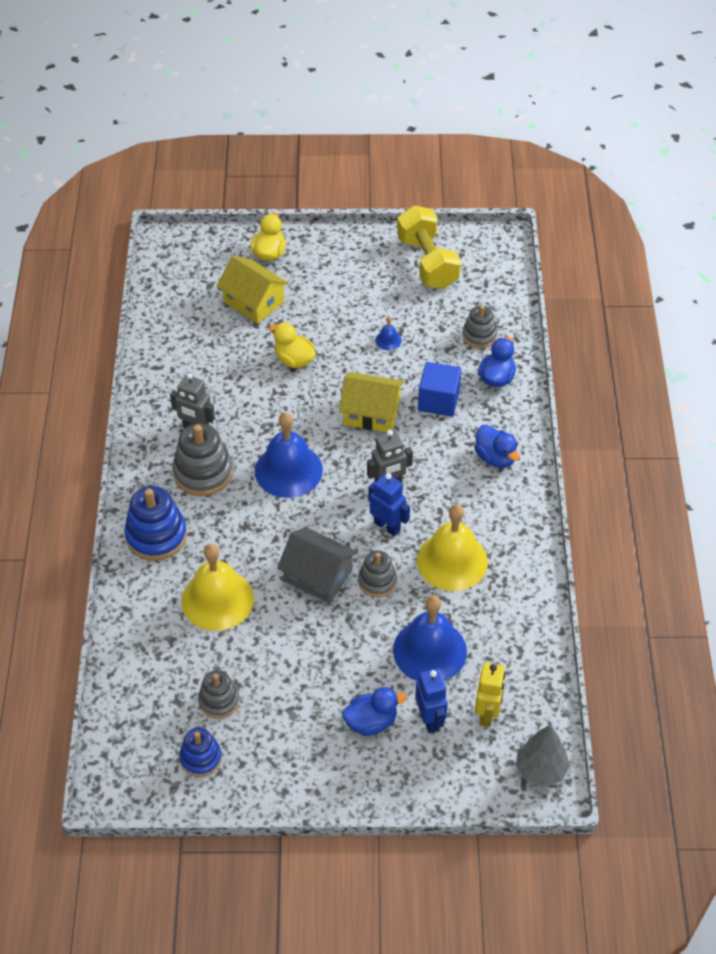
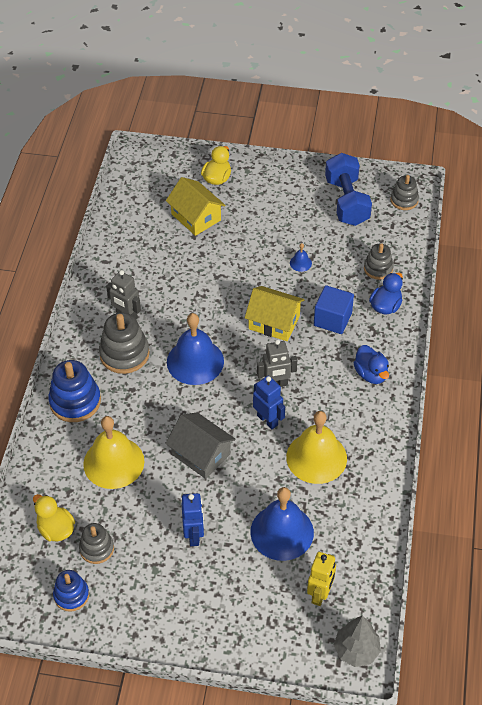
camera: 10 degrees right, 0 degrees up
(294, 360) = (219, 269): yellow duck -> yellow duck (56, 529)
(371, 722) = (220, 586): blue duck -> none
(377, 581) = (249, 466): grey stacking toy -> grey stacking toy (404, 200)
(427, 262) = (346, 202): yellow dumbbell -> blue dumbbell
(430, 719) = (270, 591): blue robot -> blue robot (194, 535)

